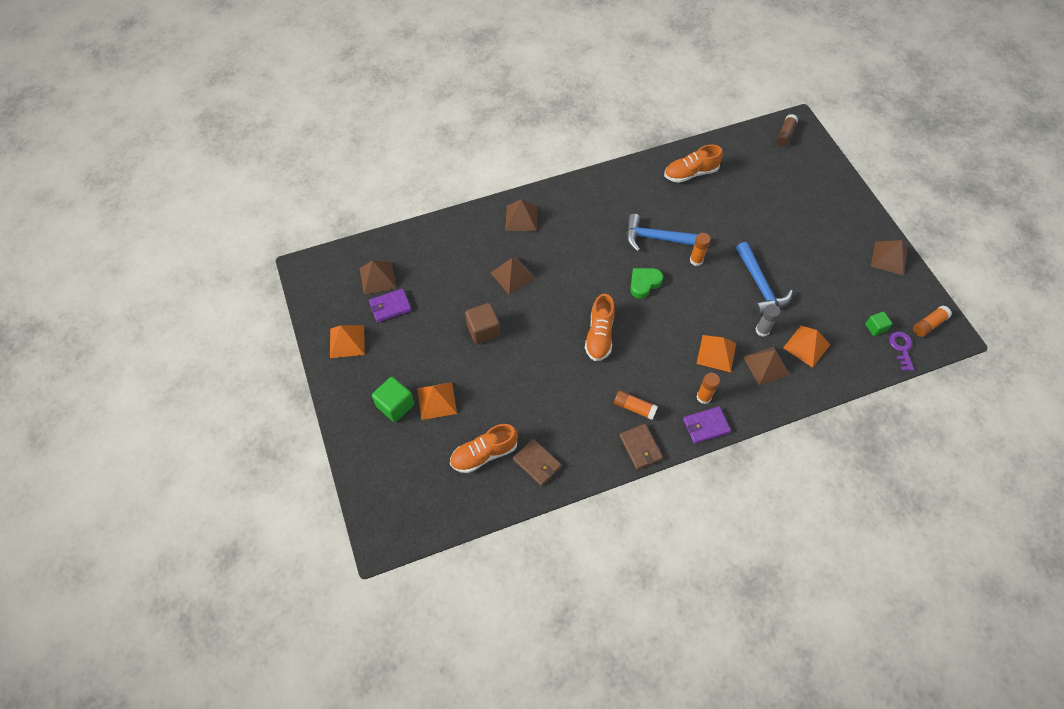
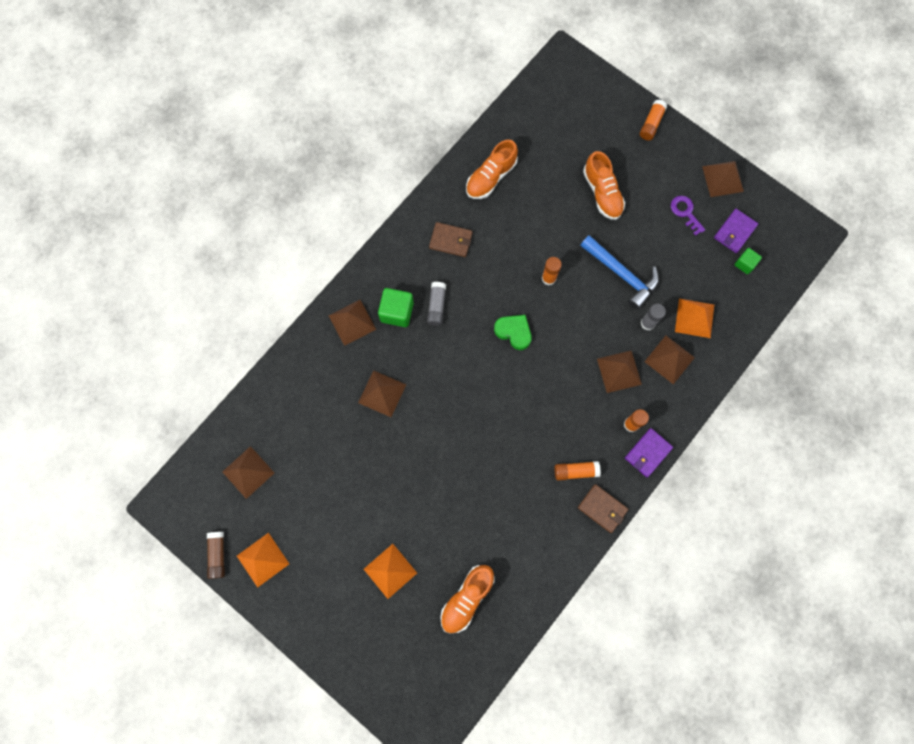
camera: 30 degrees left, 15 degrees up
(390, 306) = (281, 497): purple wallet -> purple wallet (734, 232)
(395, 405) = (354, 599): green cube -> green cube (397, 312)
(483, 330) = (389, 471): brown cube -> none
(537, 463) = (519, 579): brown wallet -> brown wallet (451, 240)
(593, 237) = (436, 306): none -> grey glue stick
(599, 335) = (503, 413): orange shoe -> orange shoe (602, 193)
(644, 283) = (514, 332): green heart -> green heart turned 105 degrees clockwise
(657, 238) = (499, 273): blue hammer -> none
(716, 353) = (619, 371): orange pyramid -> brown pyramid
(785, 134) = (559, 80): brown glue stick -> brown glue stick (218, 555)
(901, 348) = (776, 273): purple key -> purple key (685, 212)
(928, 324) = (789, 235): orange glue stick -> orange glue stick (651, 124)

